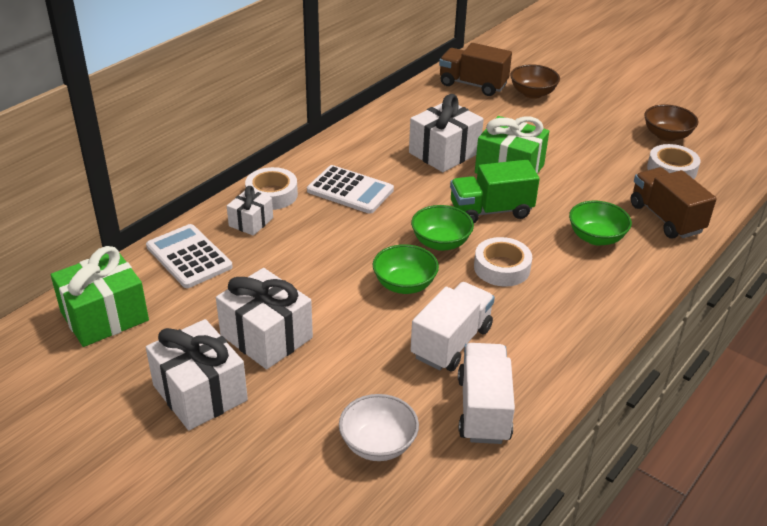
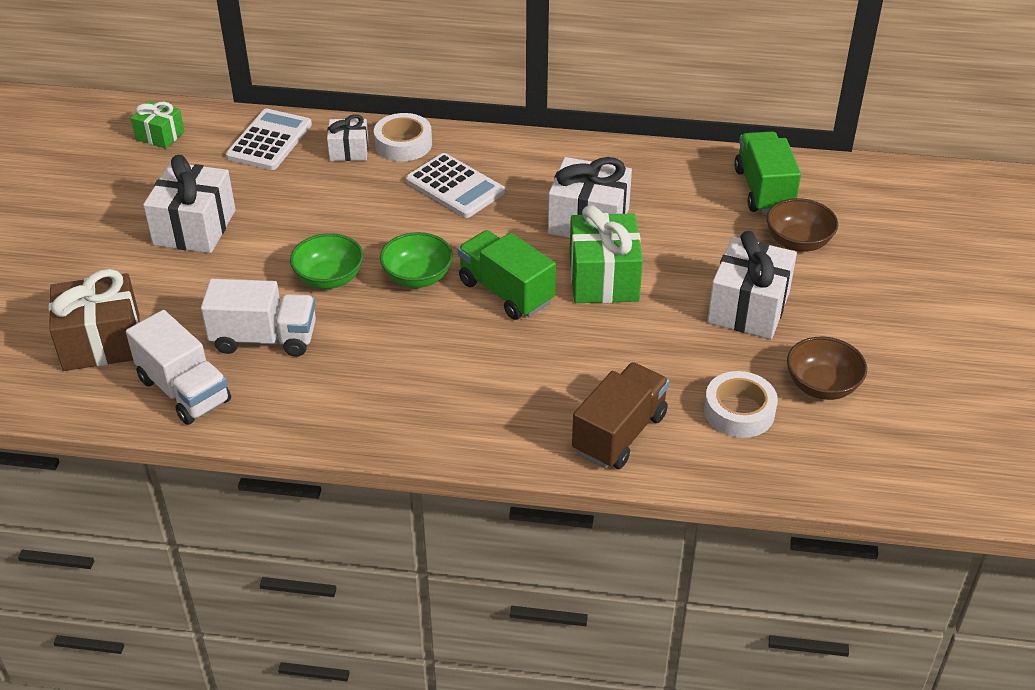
camera: 60 degrees right, 5 degrees up
(104, 316) = (160, 135): green gift -> green gift, size x0.57
(200, 393) = (103, 223): white gift -> white gift (748, 307)
(350, 190) = (455, 187): white calculator -> white calculator turned 45 degrees counterclockwise
(378, 444) = (101, 342): white bowl -> brown gift
(473, 85) = (763, 190): brown truck -> green truck
(483, 409) = (184, 390): white truck -> white truck turned 75 degrees clockwise
(502, 268) = (409, 333): white tape -> none
(596, 238) = (526, 386): green bowl -> none

